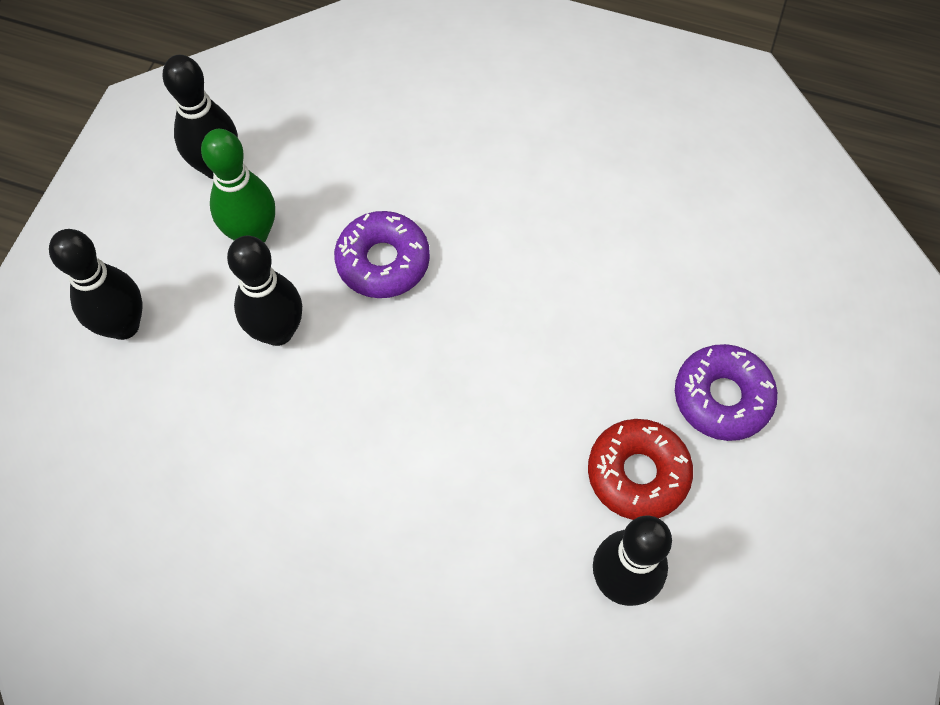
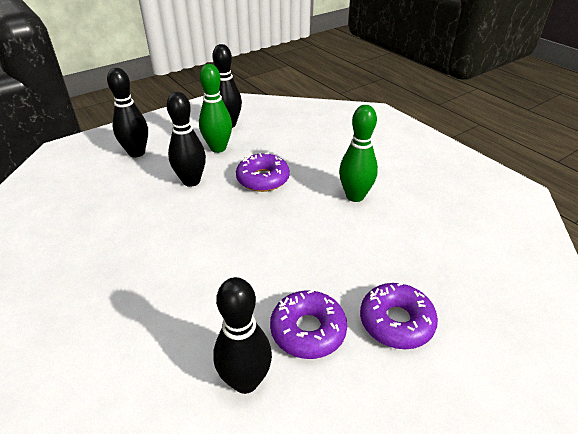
camera: 35 degrees right, 25 degrees down
(539, 218) = (355, 196): none -> green bowling pin
(637, 473) = (308, 330): red donut -> purple donut

